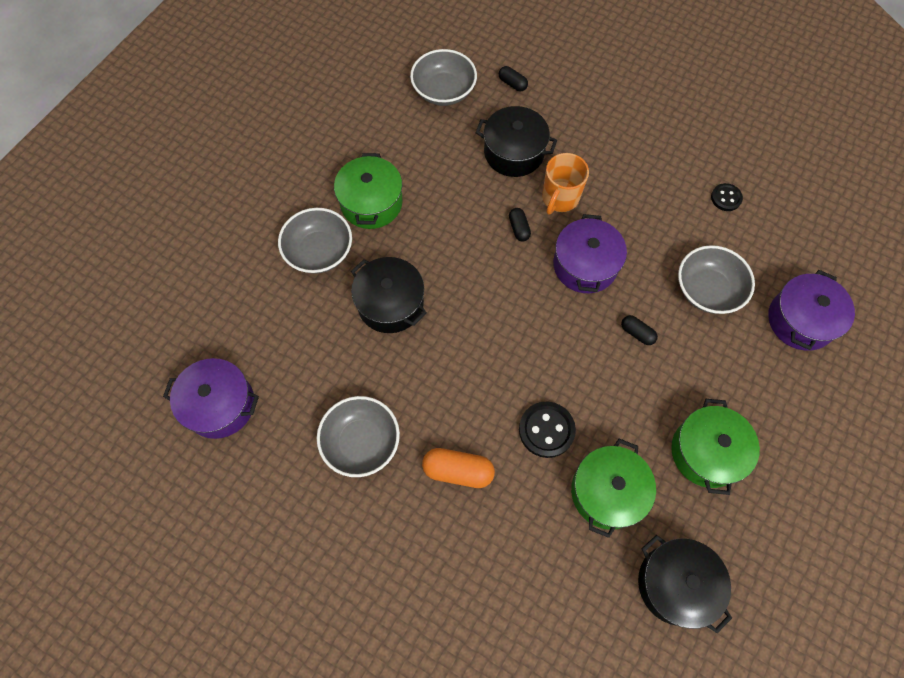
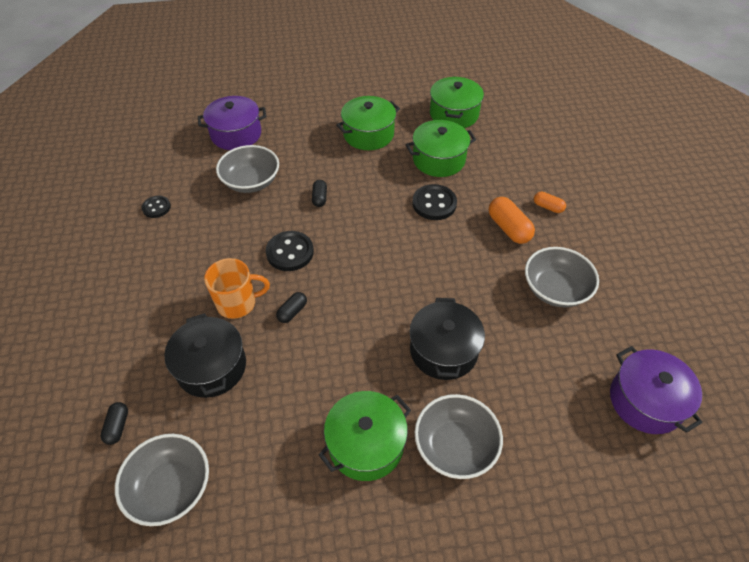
camera: 130 degrees left, 15 degrees down
(450, 539) = (548, 207): none -> orange capsule
(585, 265) = (290, 252): purple pot -> black button
(675, 584) = (454, 114): black pot -> green pot

